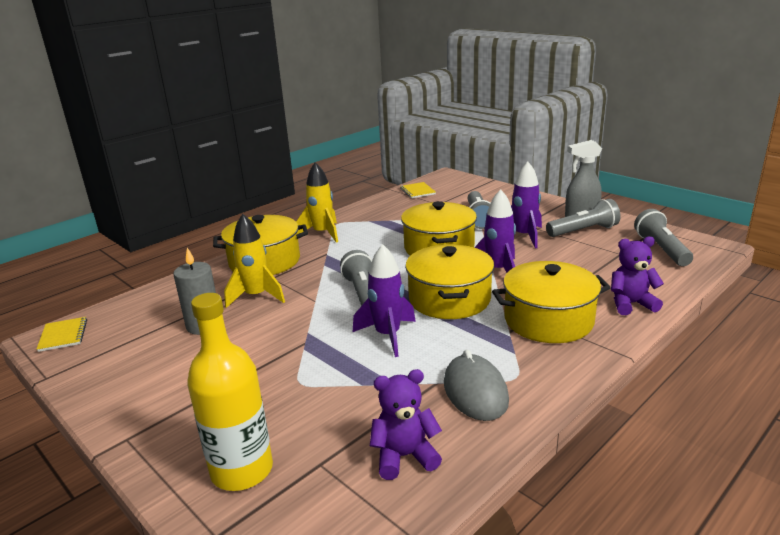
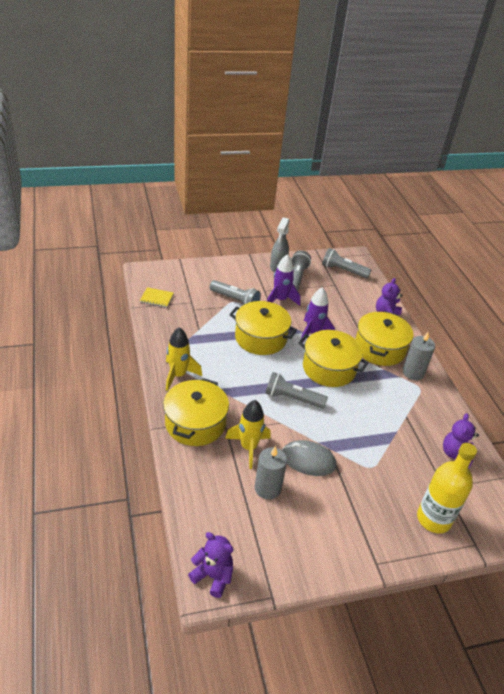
camera: 65 degrees left, 15 degrees up
(63, 335) = (213, 576): yellow notebook -> purple teddy bear
(388, 336) = (349, 411): purple rocket -> none
(475, 391) = (422, 407): grey mouse -> grey mouse (308, 460)
(541, 361) = (413, 372): none -> grey candle

